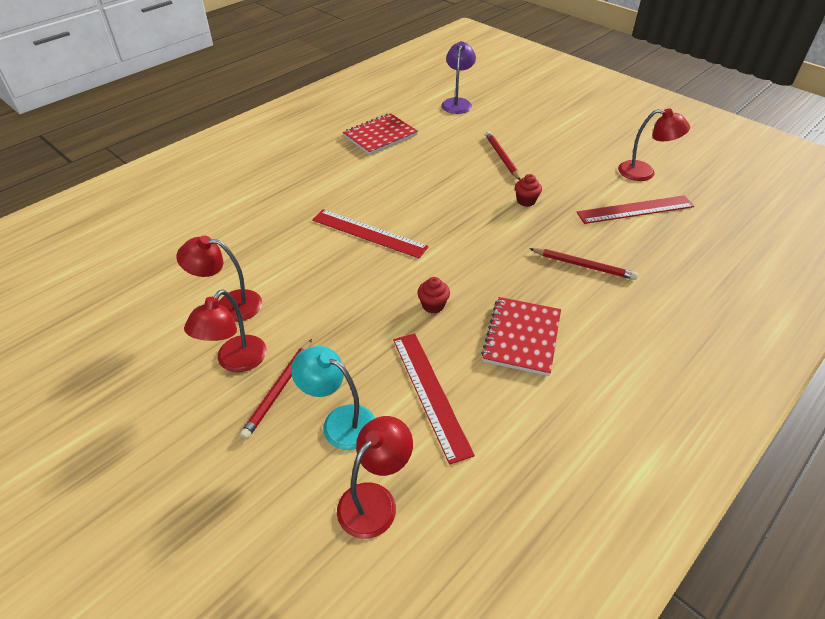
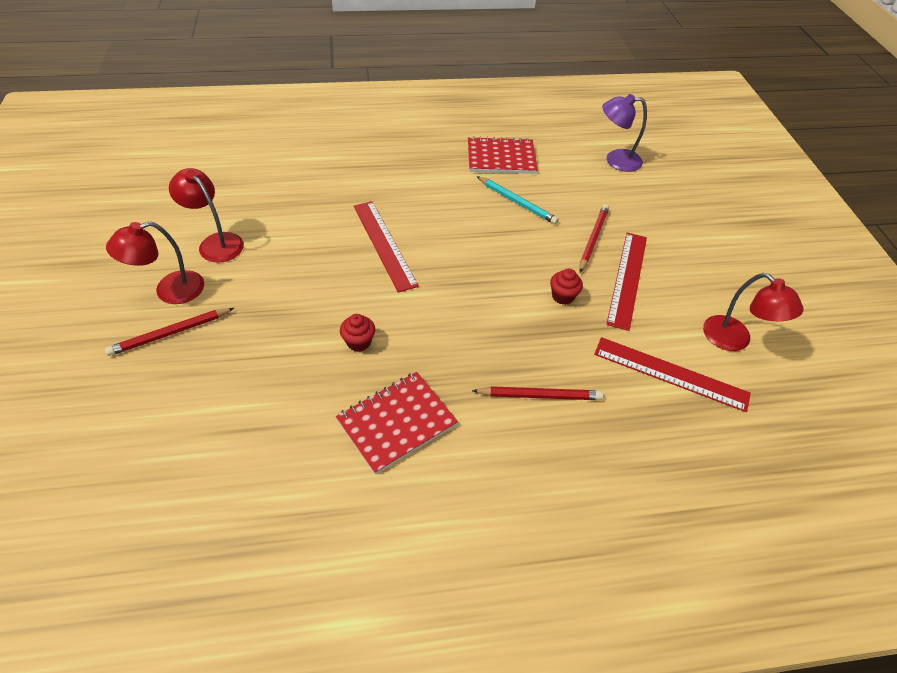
camera: 35 degrees right, 5 degrees up
(339, 422) = (179, 389): turquoise lamp -> none
(375, 500) = (130, 469): red lamp -> none
(426, 159) = (517, 202): none -> turquoise pencil
(430, 393) = (266, 416): red ruler -> red ruler (627, 279)
(457, 103) = (615, 160): purple lamp -> purple lamp turned 135 degrees counterclockwise
(583, 265) = (539, 395): red pencil -> red pencil turned 60 degrees counterclockwise

